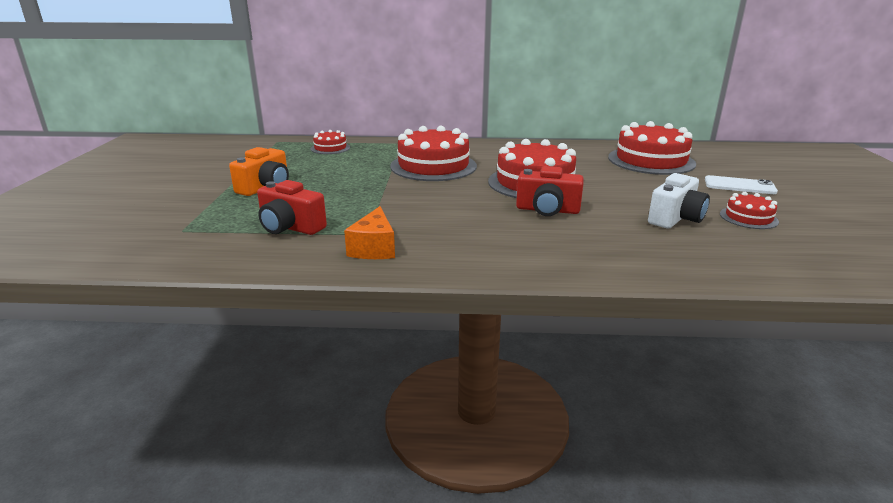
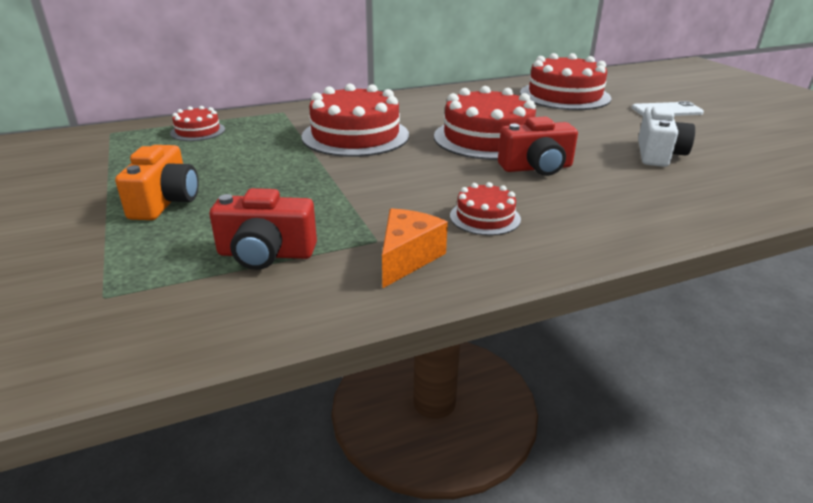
camera: 25 degrees left, 5 degrees up
(374, 248) = (407, 258): orange cheese -> orange cheese turned 135 degrees counterclockwise
(748, 218) = (712, 142): red cake -> red cake (485, 217)

